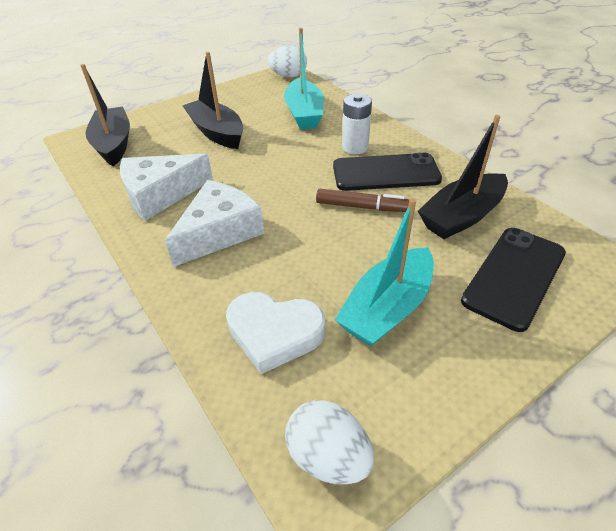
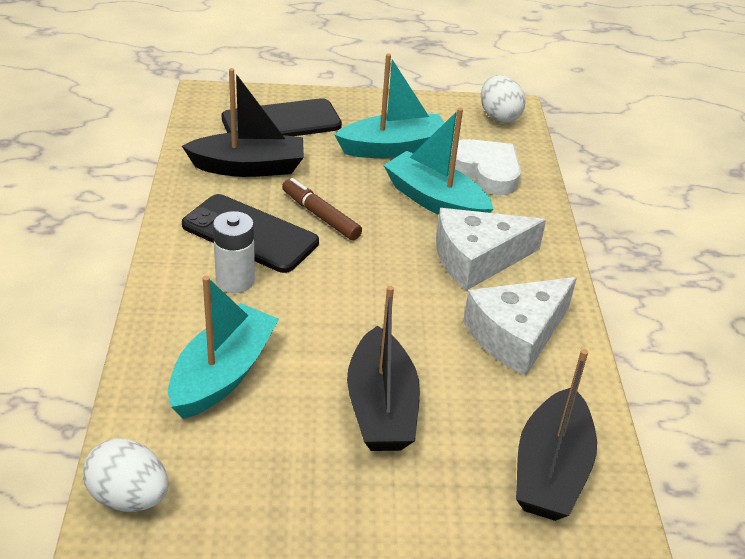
camera: 150 degrees left, 5 degrees down
(161, 194) = (517, 335): white cheese -> white cheese turned 135 degrees clockwise
(292, 267) = (435, 201): none -> turquoise boat

